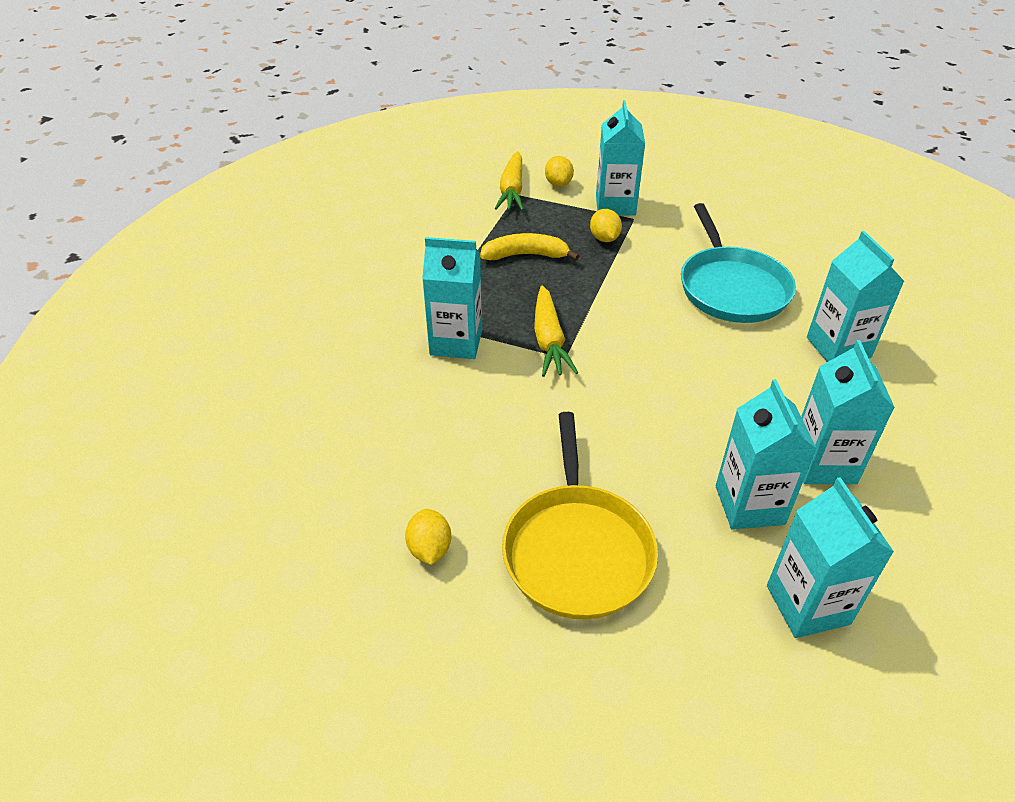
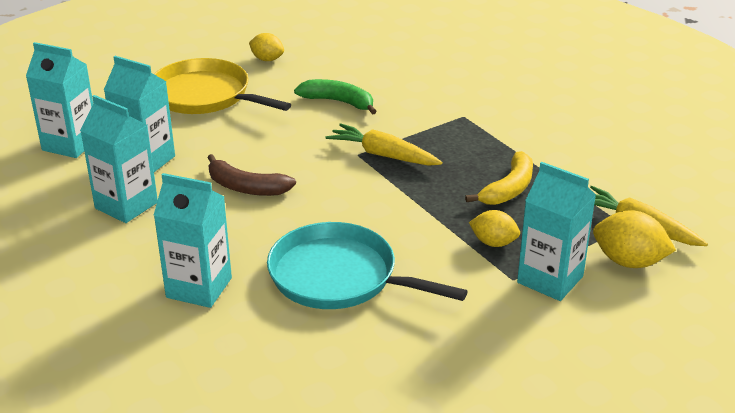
camera: 125 degrees right, 10 degrees down
(456, 342) = (426, 119): turquoise carton -> none
(480, 420) = (338, 102): none -> green banana
(558, 184) = (628, 262): yellow lemon -> yellow lemon, size x1.51
(697, 399) = (246, 187): none -> brown banana

